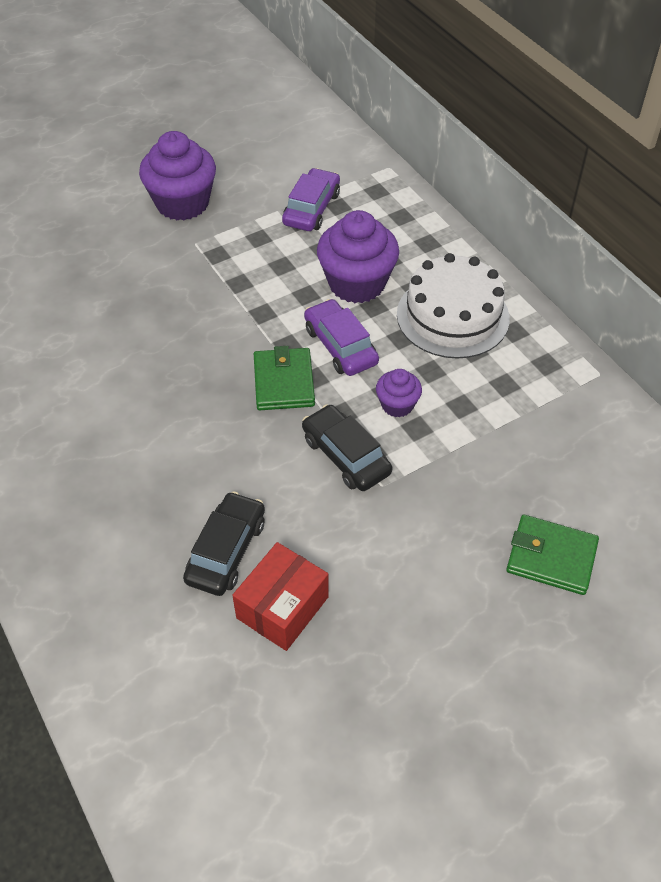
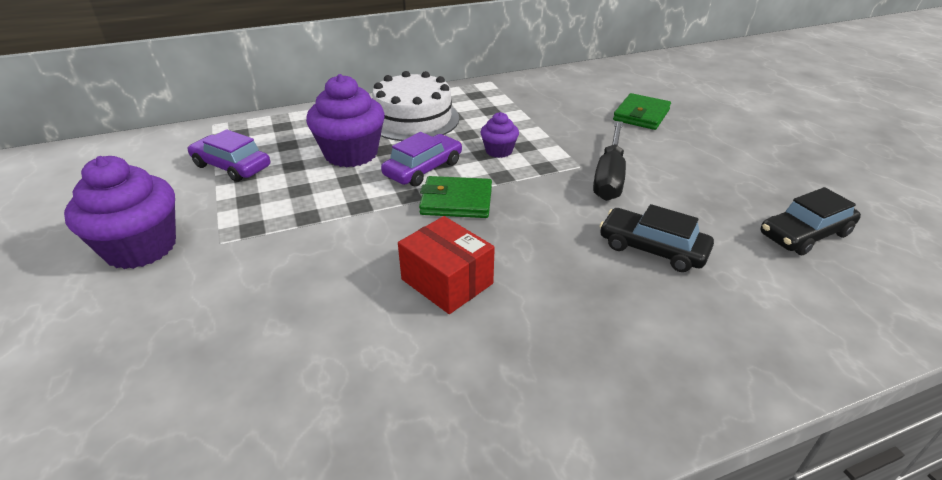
camera: 80 degrees left, 15 degrees down
(282, 607) = (706, 222): red box -> red box (447, 281)
(340, 346) = (423, 169): purple car -> purple car turned 150 degrees clockwise
(346, 455) = (548, 178): black car -> black car (805, 234)
(365, 515) = (609, 176): none -> black screwdriver

